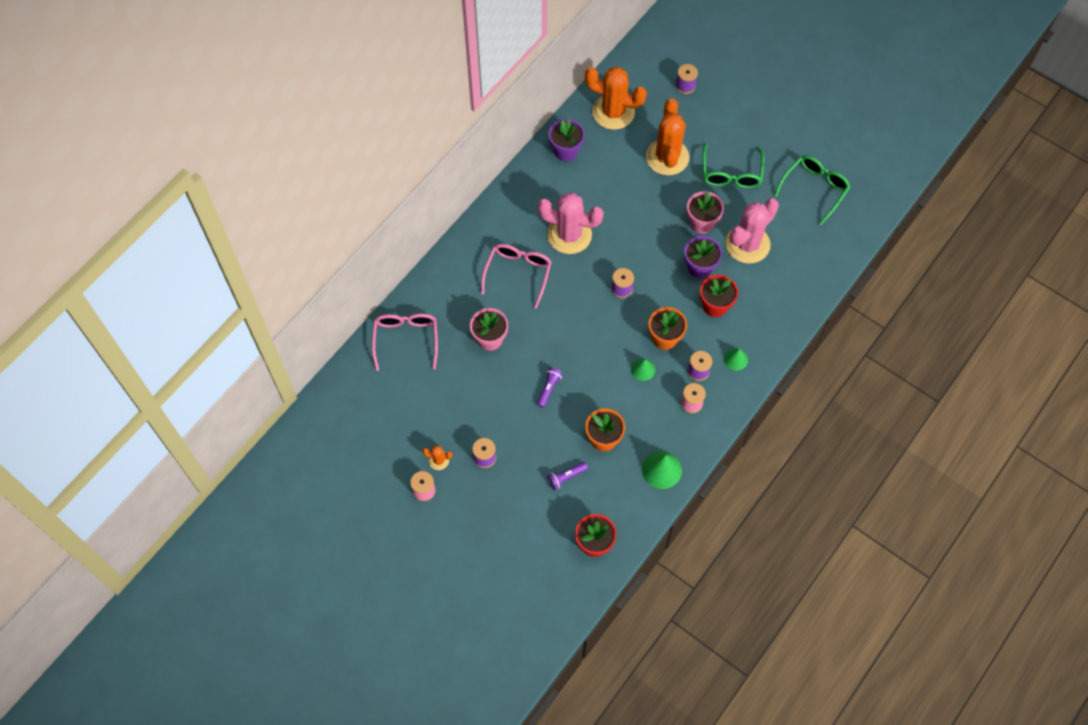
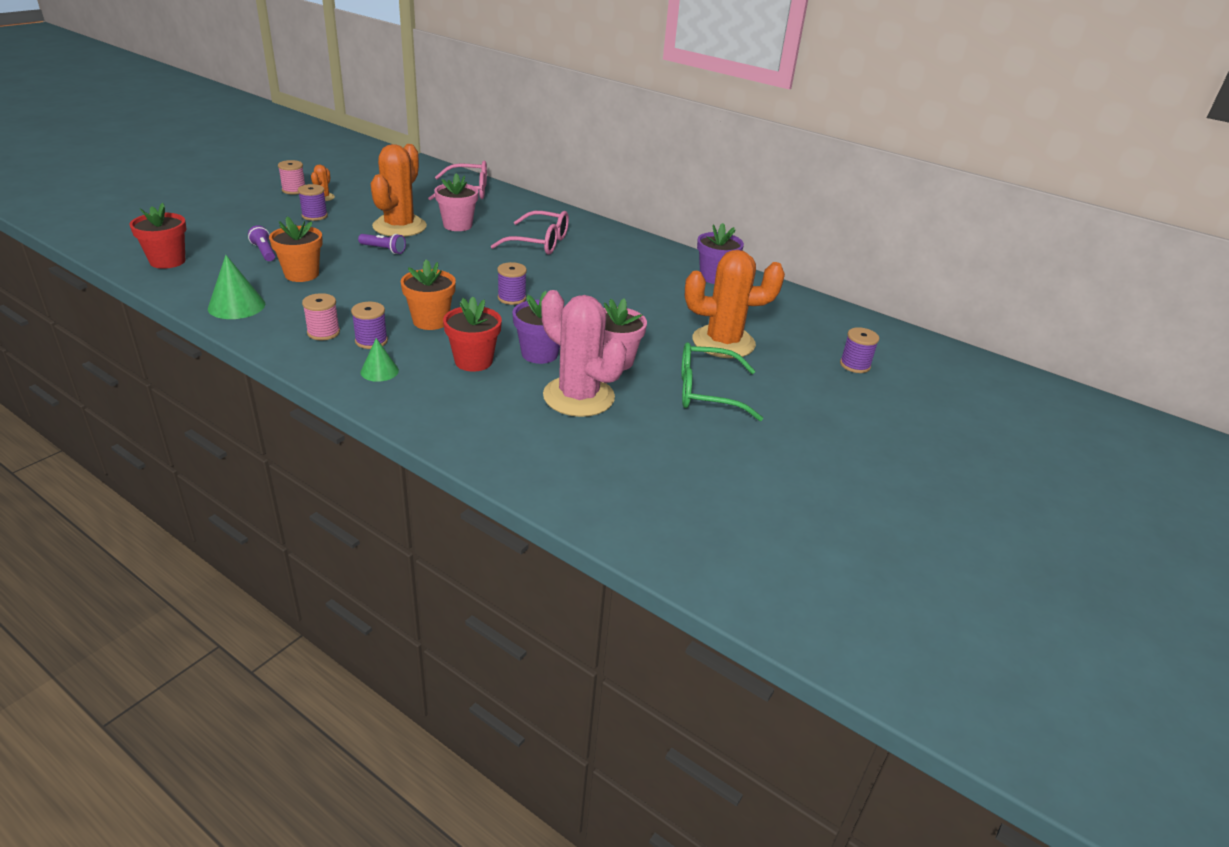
camera: 85 degrees right, 30 degrees down
(569, 235) = (592, 272): pink cactus -> none
(613, 112) = (785, 309): orange cactus -> orange cactus (399, 226)
(643, 369) = (388, 303): green cone -> none
(814, 189) = (693, 474): green glasses -> none

